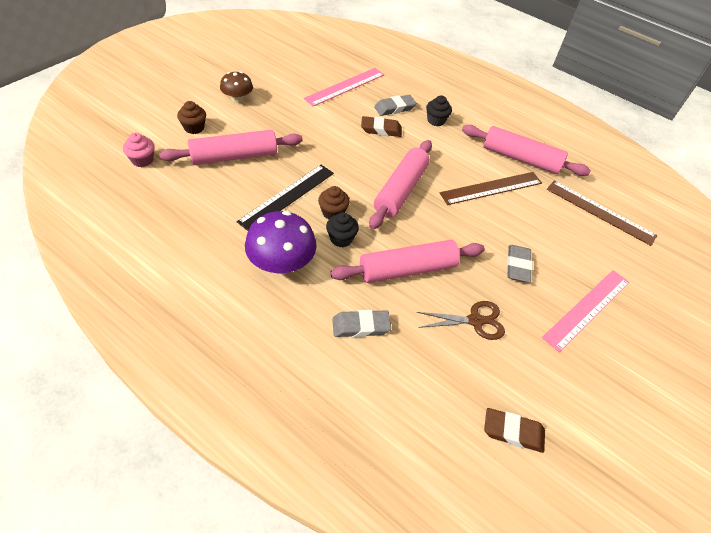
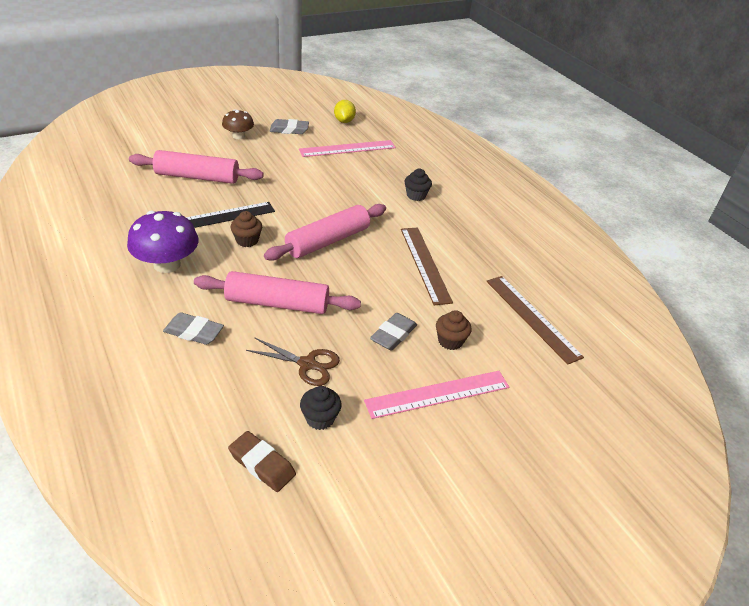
camera: 25 degrees right, 10 degrees down
(142, 160) = (119, 161): pink cupcake -> none
(194, 128) = (182, 148): brown cupcake -> brown cupcake (450, 341)
(320, 57) = (344, 121): none -> yellow lemon
(341, 239) = (236, 262): black cupcake -> black cupcake (320, 418)
(381, 129) = (352, 189): brown eraser -> none
(394, 108) = (382, 176): grey eraser -> grey eraser (289, 130)
(491, 188) = (425, 264): brown ruler -> brown ruler turned 75 degrees clockwise
(520, 158) = (481, 248): pink rolling pin -> none

